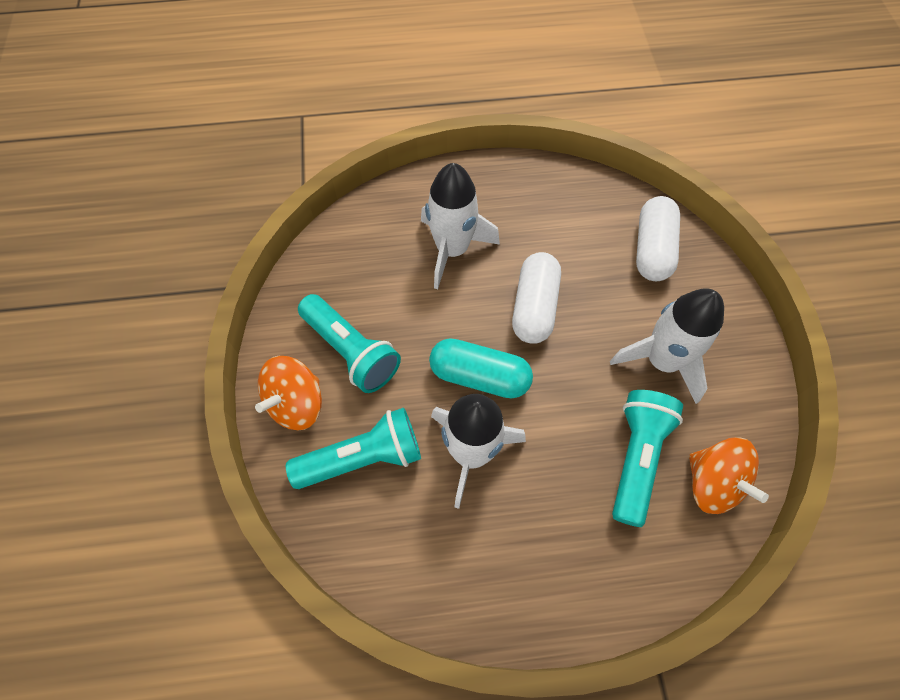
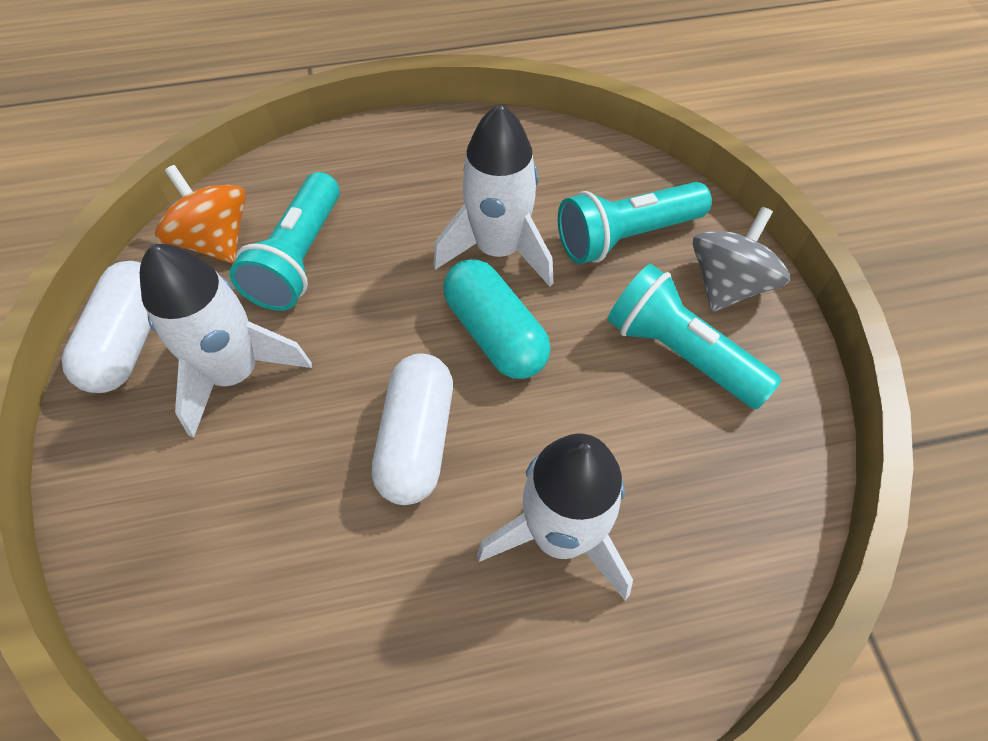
camera: 175 degrees right, 5 degrees down
(296, 404) = (727, 285): orange spinning top -> grey spinning top
(479, 376) = (495, 334): turquoise capsule -> turquoise capsule turned 45 degrees clockwise
(652, 249) = (196, 568): white capsule -> white capsule (129, 341)

